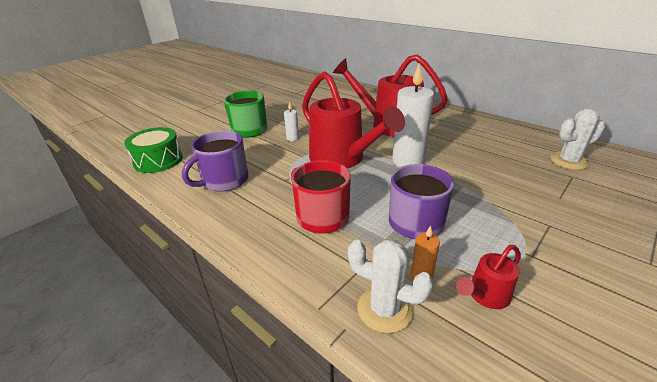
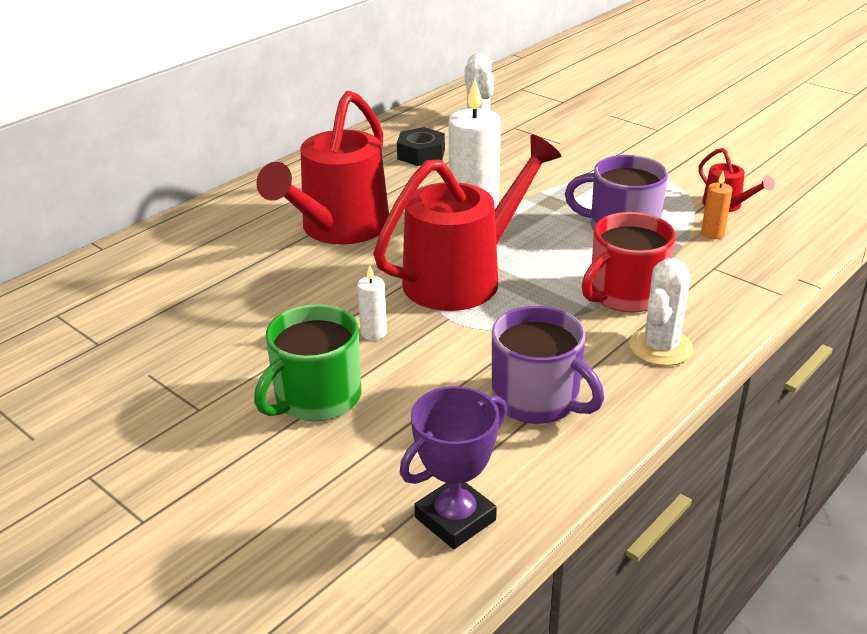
camera: 90 degrees left, 0 degrees up
(158, 160) = (455, 519): green drum -> purple trophy
(384, 309) = (765, 256): white cactus -> white cactus (660, 347)
(494, 142) = (421, 154): none -> black nut

